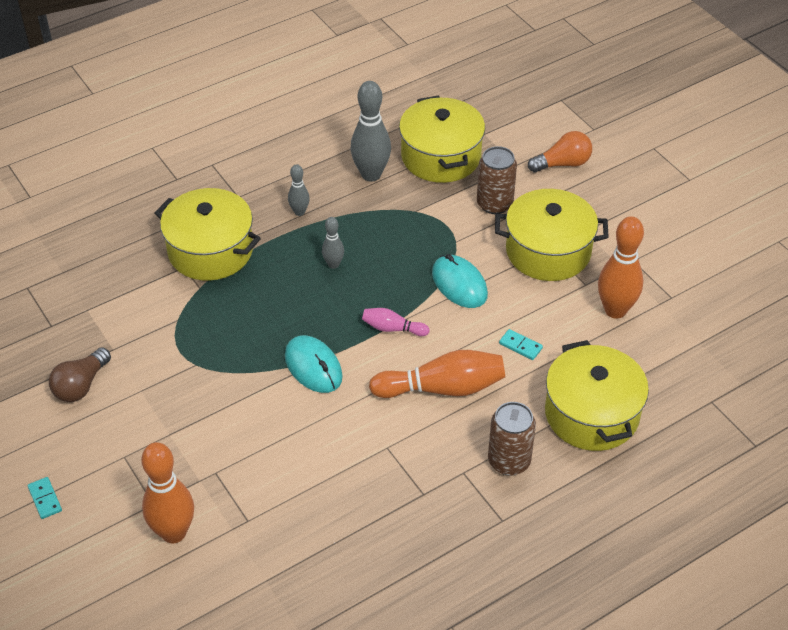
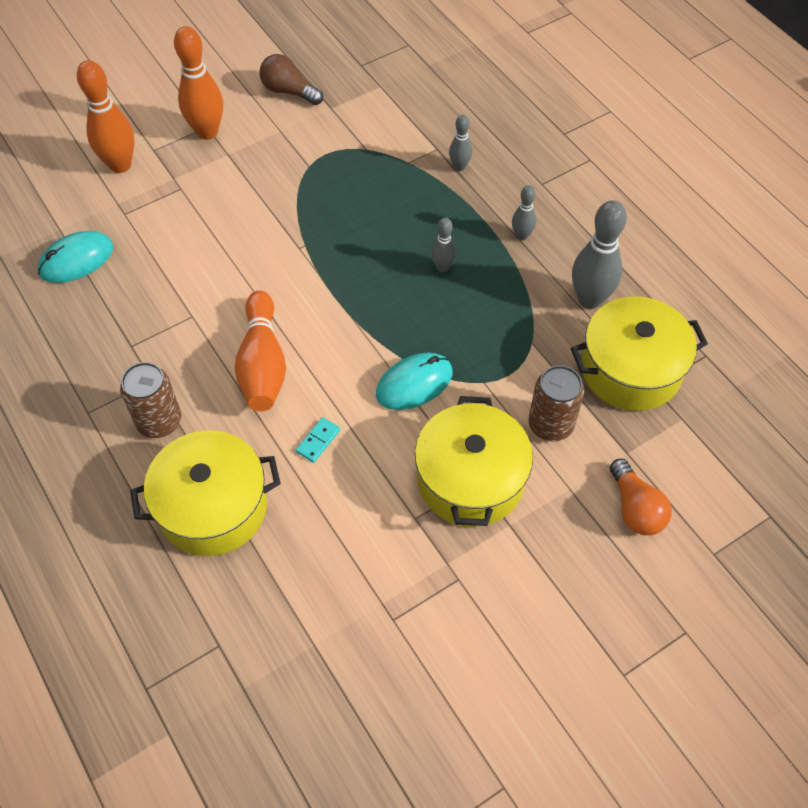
camera: 90 degrees right, 10 degrees up
(45, 499) = (169, 83): turquoise domino -> none
(210, 251) = (459, 166): yellow pot -> grey bowling pin
(313, 366) = (300, 255): turquoise mouse -> turquoise mouse (76, 260)
(393, 328) = (348, 320): pink bowling pin -> none
(615, 310) = (371, 548): orange bowling pin -> orange bowling pin (207, 132)

